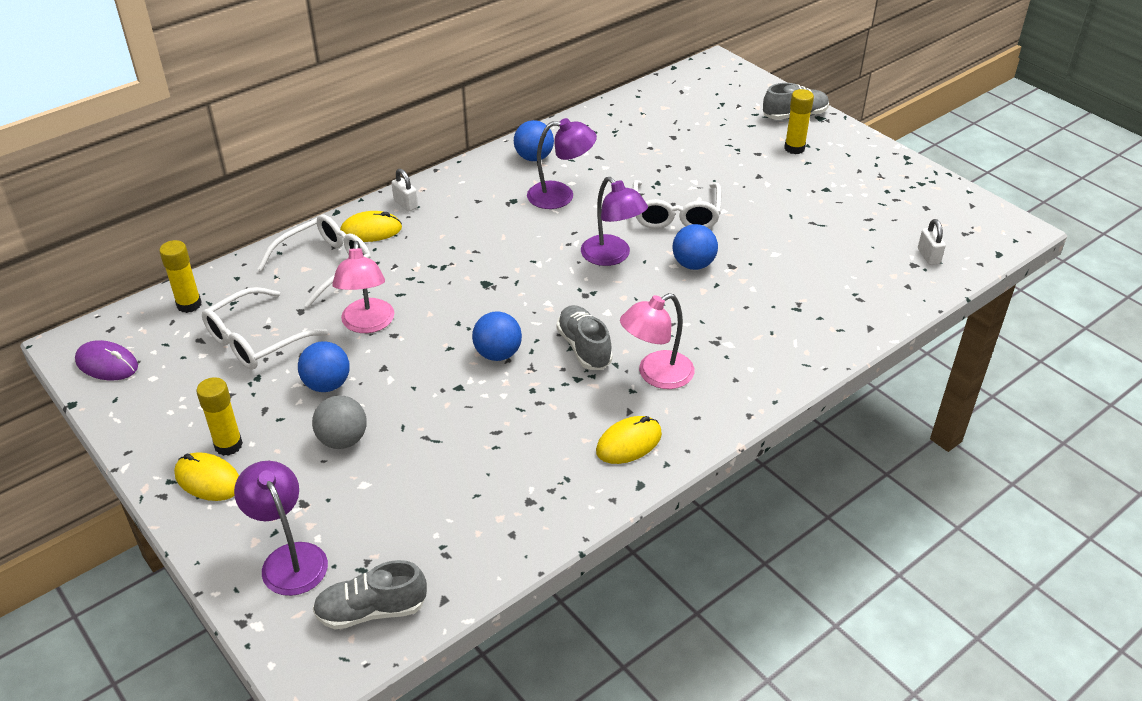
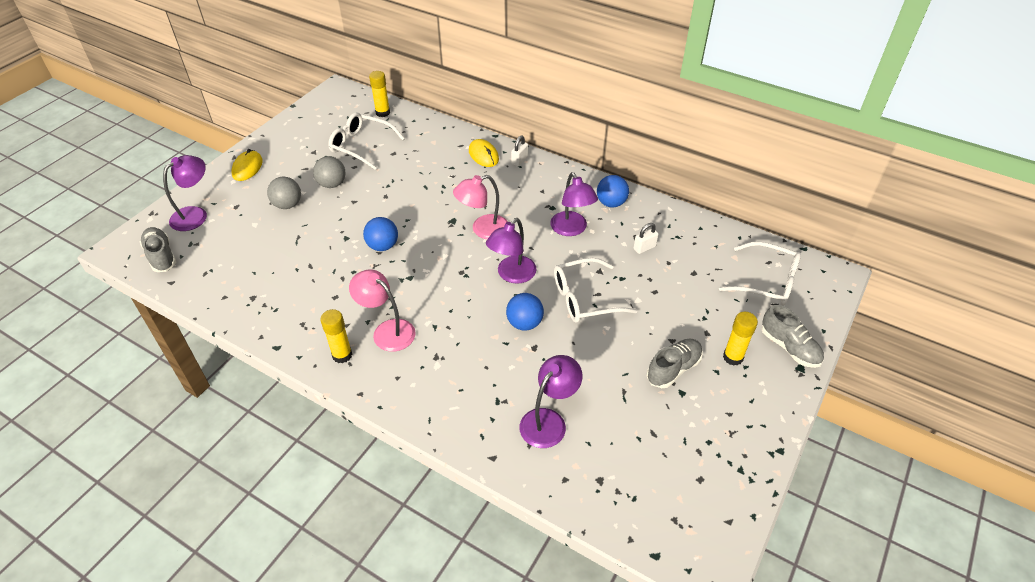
camera: 70 degrees right, 5 degrees up
(107, 364) = (325, 104): purple mouse -> none
(228, 445) = (274, 165): yellow glue stick -> yellow glue stick (342, 355)
(325, 266) = (439, 148): white glasses -> white glasses (766, 281)
(327, 385) = (332, 184): blue ball -> grey ball
(367, 324) = (391, 182): pink lamp -> pink lamp (483, 230)
(584, 348) = (403, 286): grey shoe -> grey shoe (673, 369)
(629, 443) = (314, 332): yellow mouse -> none
(834, 279) = (549, 421): none -> purple lamp
(928, 256) = (619, 491): white padlock -> white padlock (644, 248)

